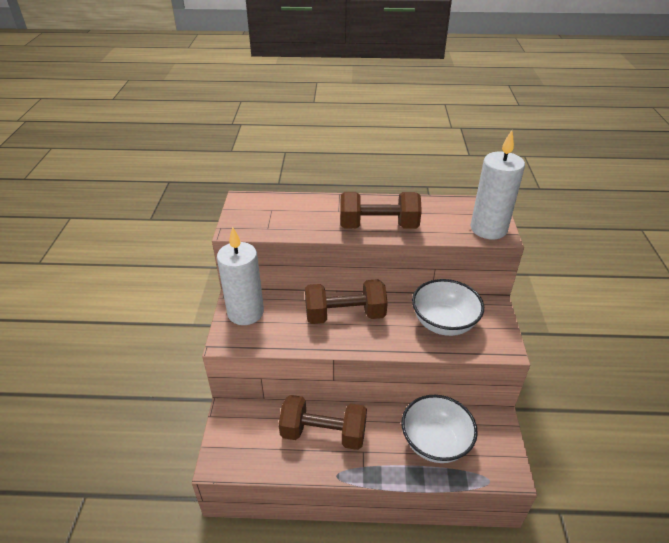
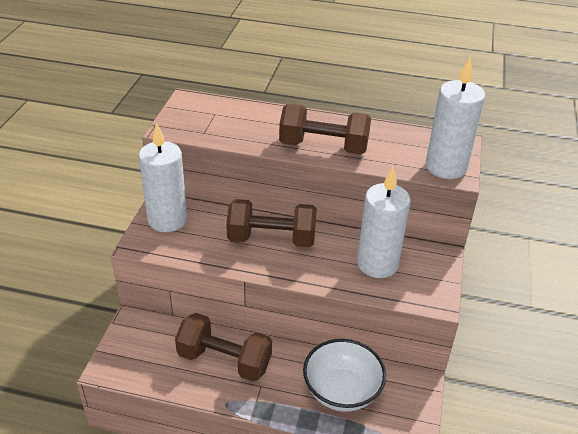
camera: 10 degrees right, 0 degrees up
(444, 323) = (377, 264): white bowl -> white candle

